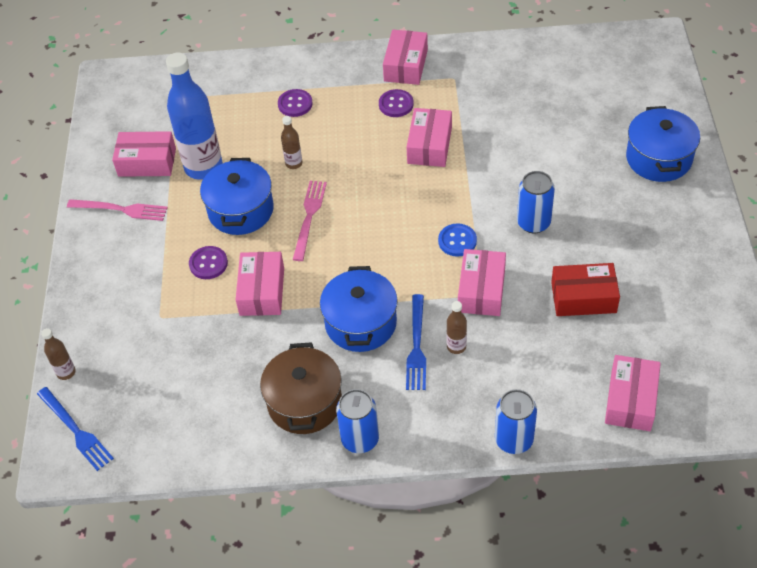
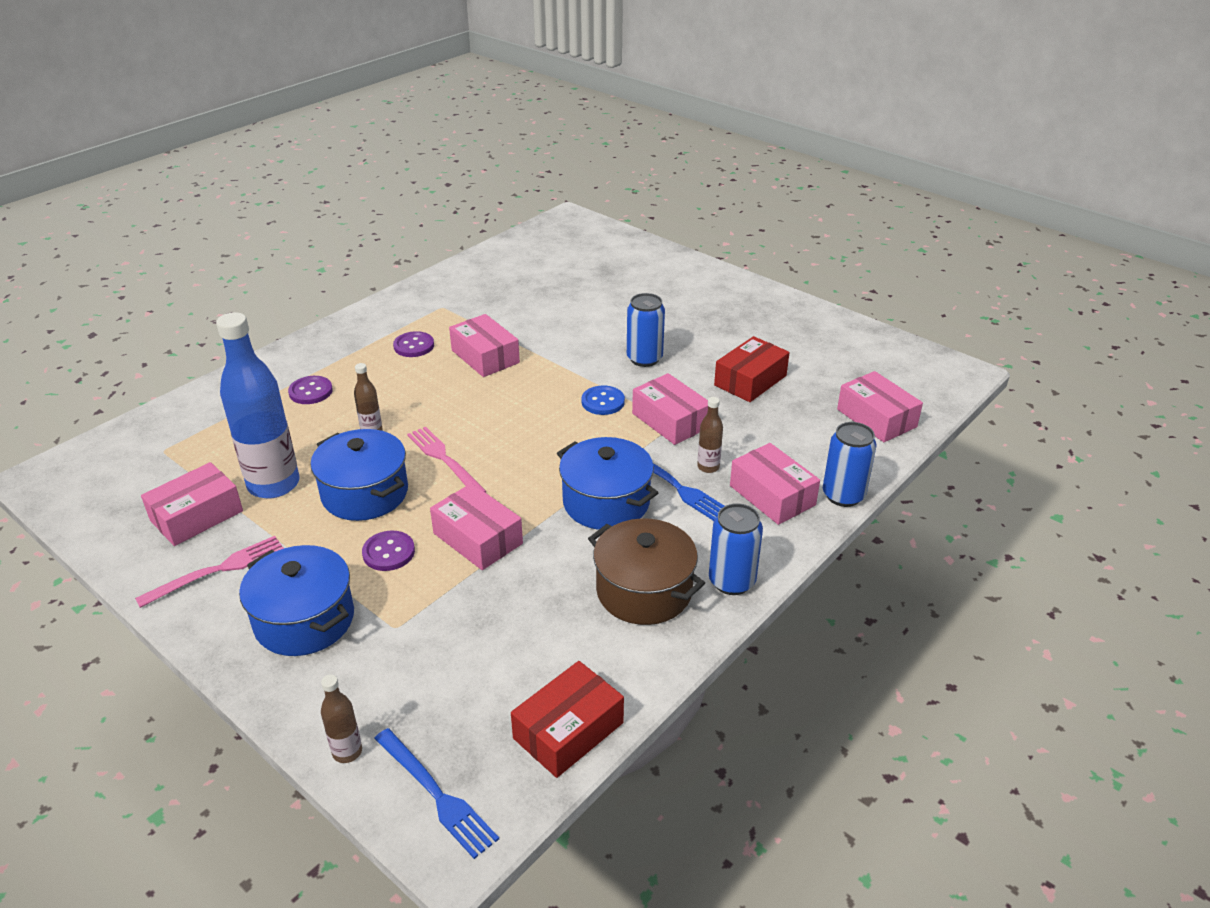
camera: 50 degrees left, 15 degrees down
(76, 430) = (436, 794): blue fork -> blue fork turned 45 degrees clockwise
(167, 451) = (568, 730): none -> red box
(405, 65) = (385, 318): pink box -> pink box (772, 495)
(659, 158) = (674, 278): blue pot -> blue pot (304, 620)

